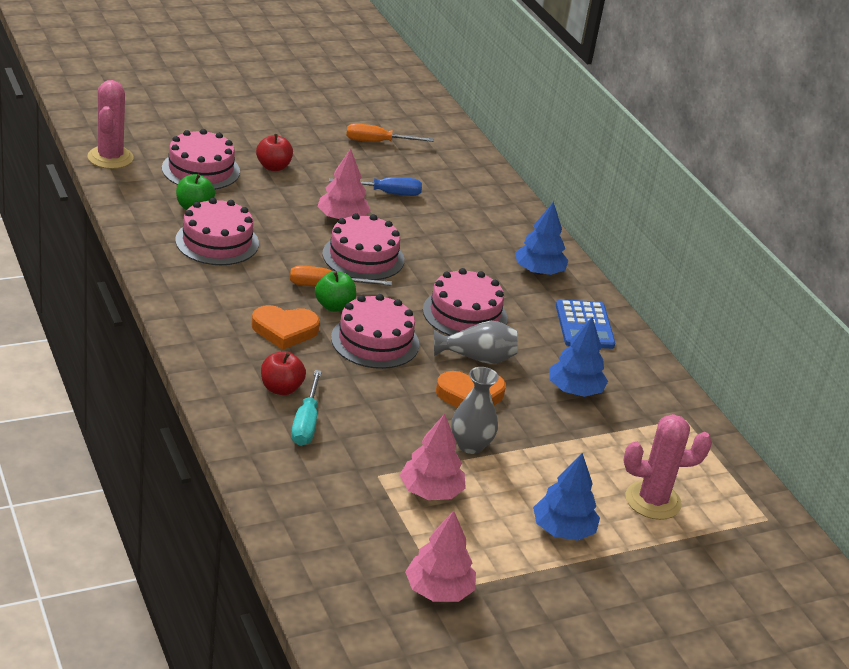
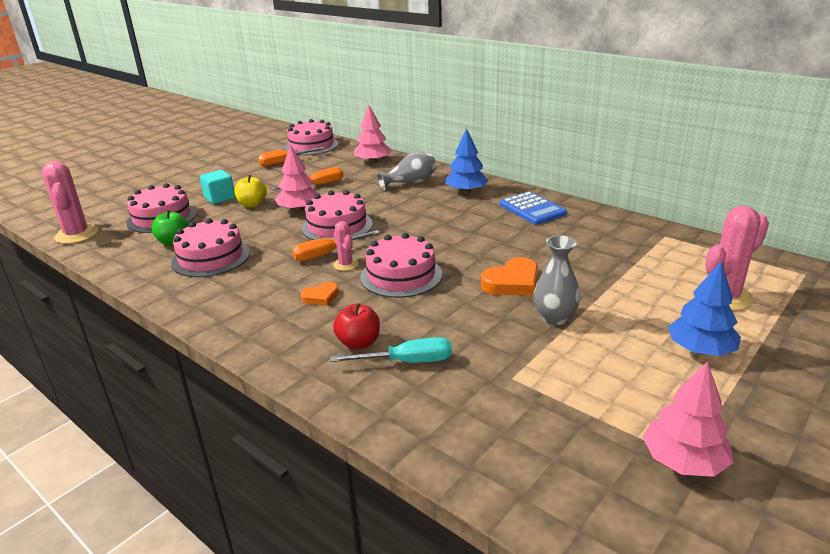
camera: 20 degrees left, 5 degrees down
(273, 167) = (220, 198): red apple -> turquoise cube
(284, 330) = (321, 297): orange heart -> orange heart, size x0.59
(300, 191) = (252, 204): none -> yellow apple
(306, 423) = (407, 362): turquoise screwdriver -> turquoise screwdriver turned 75 degrees counterclockwise
(334, 306) = (345, 264): green apple -> pink cactus
(386, 193) = (317, 186): blue screwdriver -> orange screwdriver
(430, 491) = (569, 370): pink tree -> pink tree (373, 162)
(465, 314) = (447, 233): pink cake -> pink cake (311, 145)
(477, 358) = (487, 256): grey vase -> grey vase (410, 183)
(574, 390) = (576, 249): blue tree -> none

